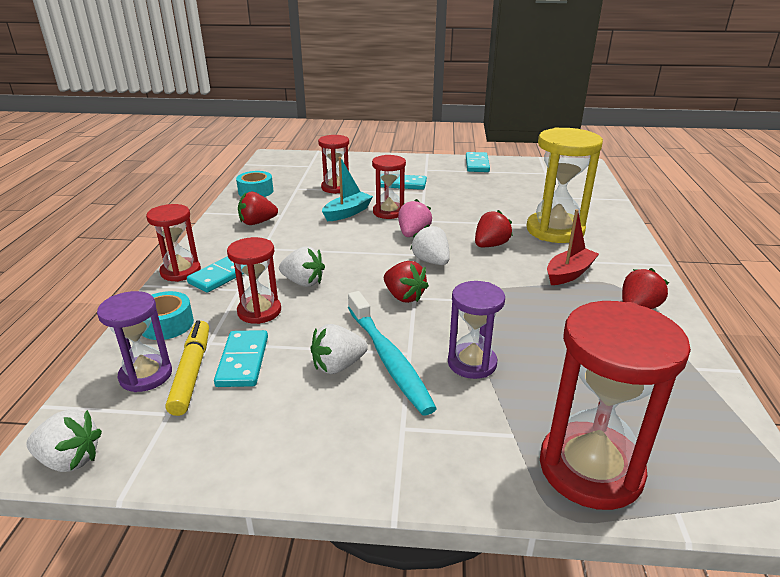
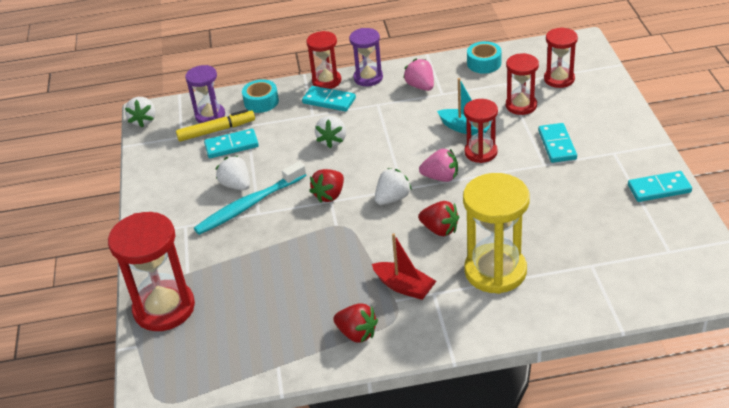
camera: 80 degrees right, 10 degrees up
(257, 222) = (420, 86): red strawberry -> pink strawberry
(259, 311) = (287, 133): red hourglass -> red hourglass (559, 79)
(472, 363) = (254, 244): purple hourglass -> purple hourglass (368, 78)

